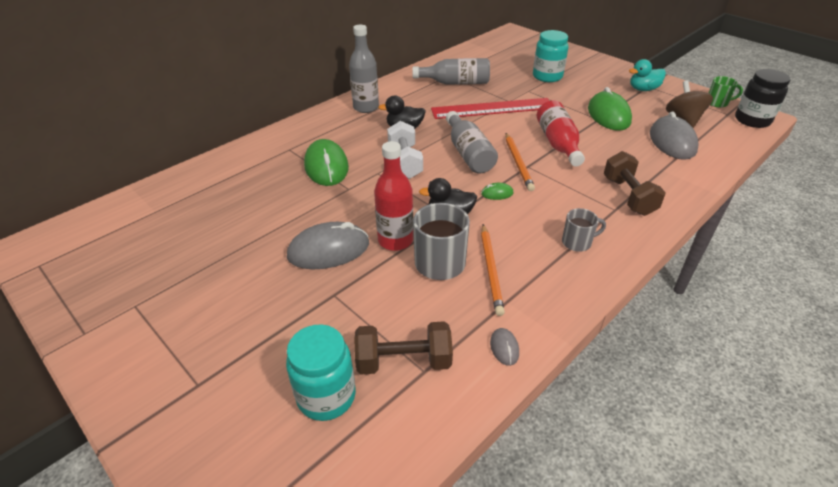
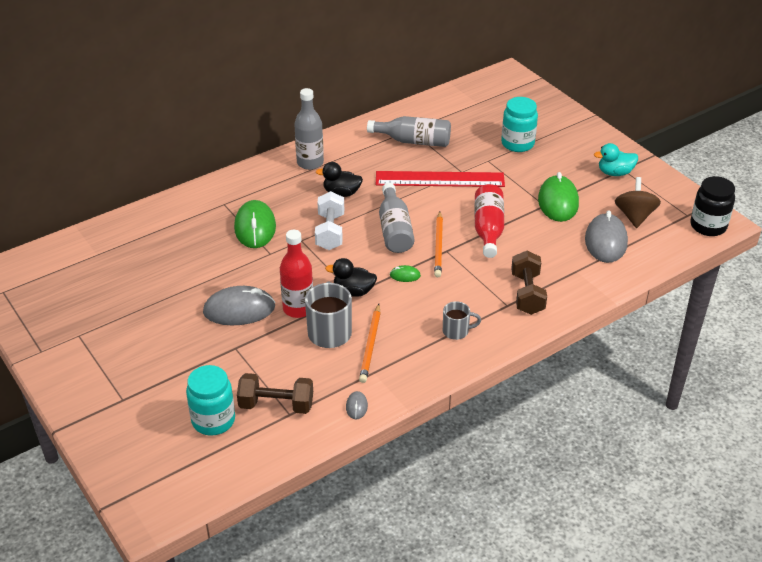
camera: 10 degrees right, 0 degrees up
(717, 103) = (686, 200): green mug -> none

